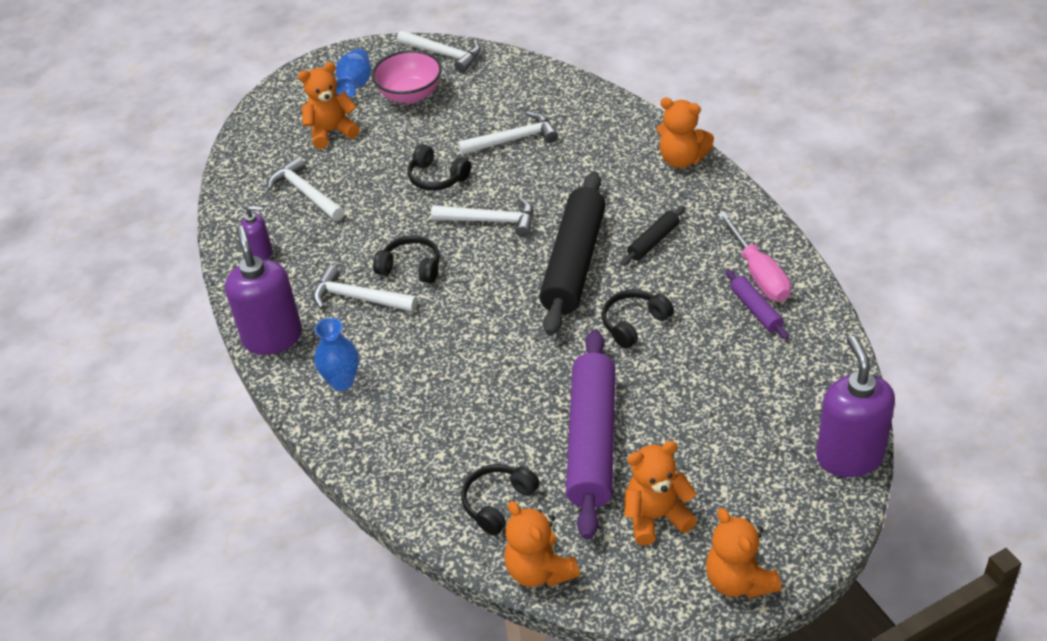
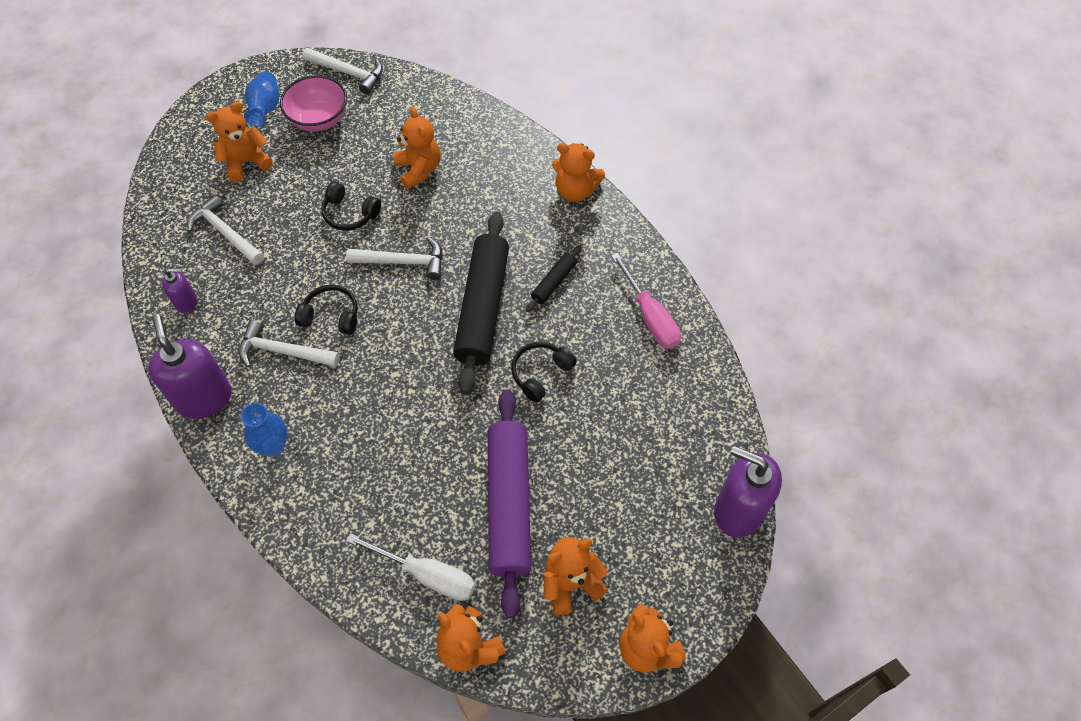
camera: 10 degrees left, 15 degrees up
(498, 503) = (427, 575): black headphones -> white screwdriver
(513, 139) = (418, 170): white hammer -> orange teddy bear
(756, 310) = (649, 355): purple rolling pin -> none
(849, 456) = (738, 510): purple soap dispenser -> purple soap dispenser turned 45 degrees counterclockwise

